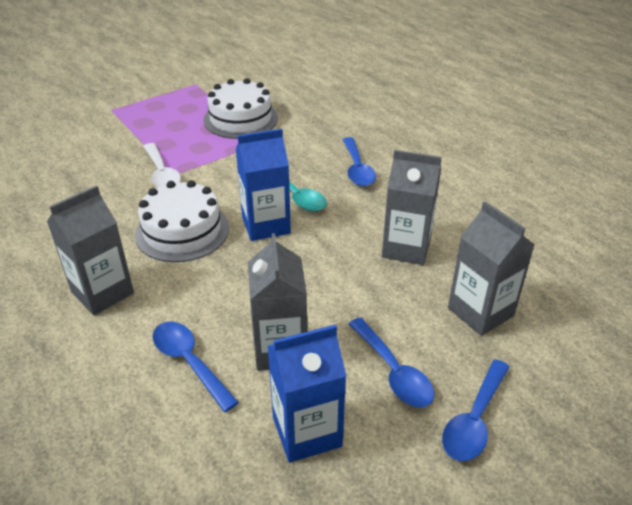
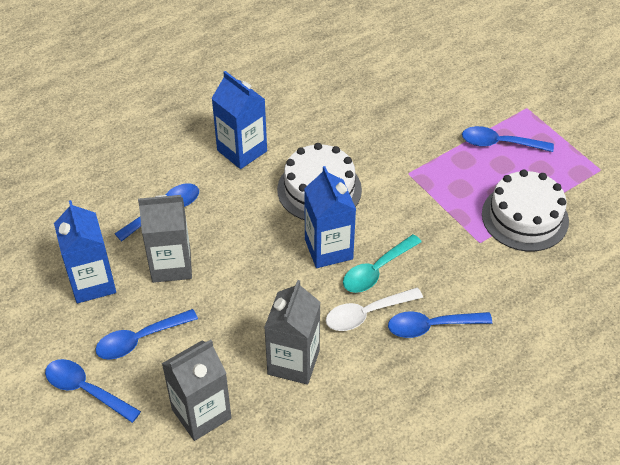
camera: 90 degrees right, 10 degrees up
(102, 292) = (242, 151): grey carton -> blue carton
(151, 125) = (499, 143): none -> blue spoon
(162, 173) = (409, 164): white spoon -> white spoon (366, 314)

